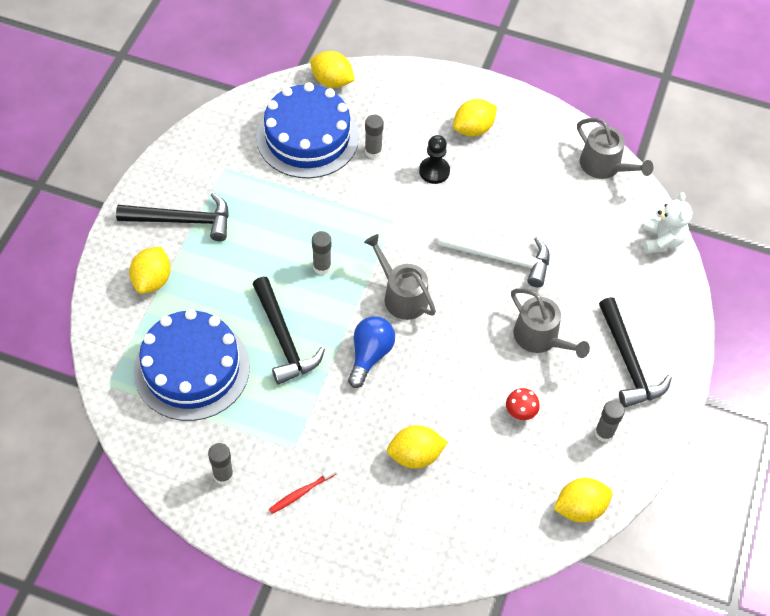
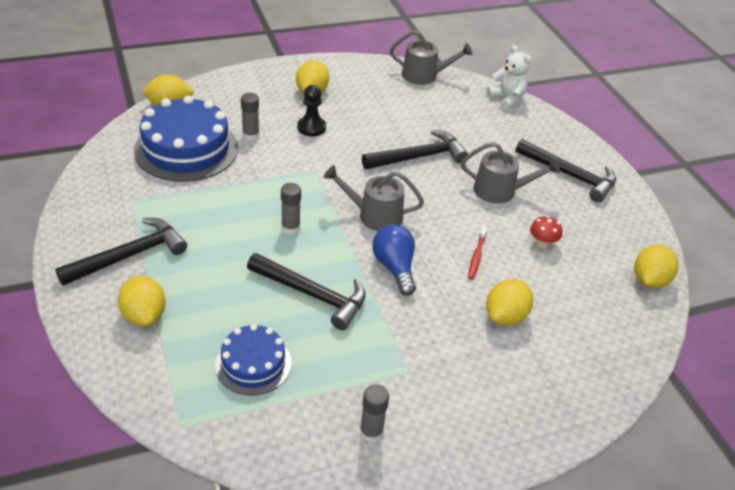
camera: 40 degrees left, 15 degrees down
(192, 369) = (253, 364): blue cake -> blue cake, size x0.57
(301, 493) = (451, 401): red toothbrush -> red toothbrush (476, 256)
(501, 258) = (418, 157): white hammer -> black hammer
(604, 433) = (607, 225): grey glue stick -> none

